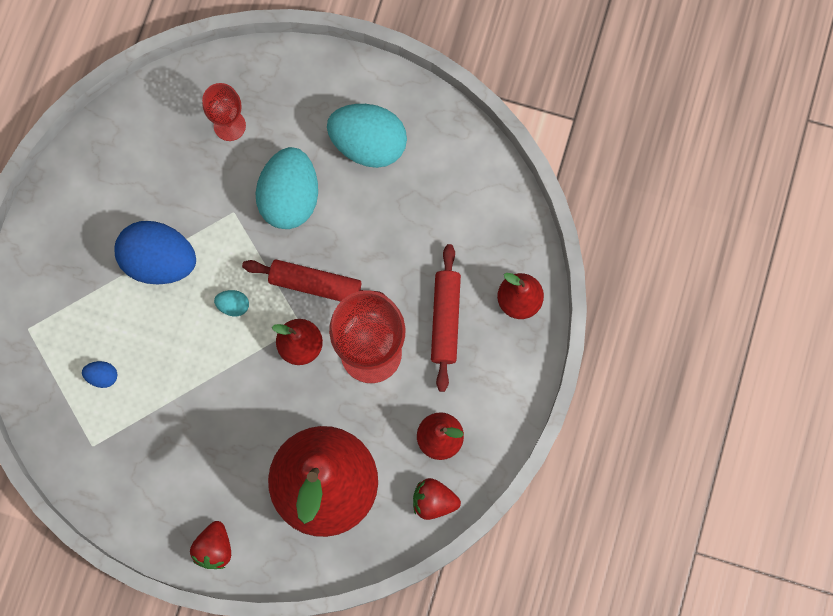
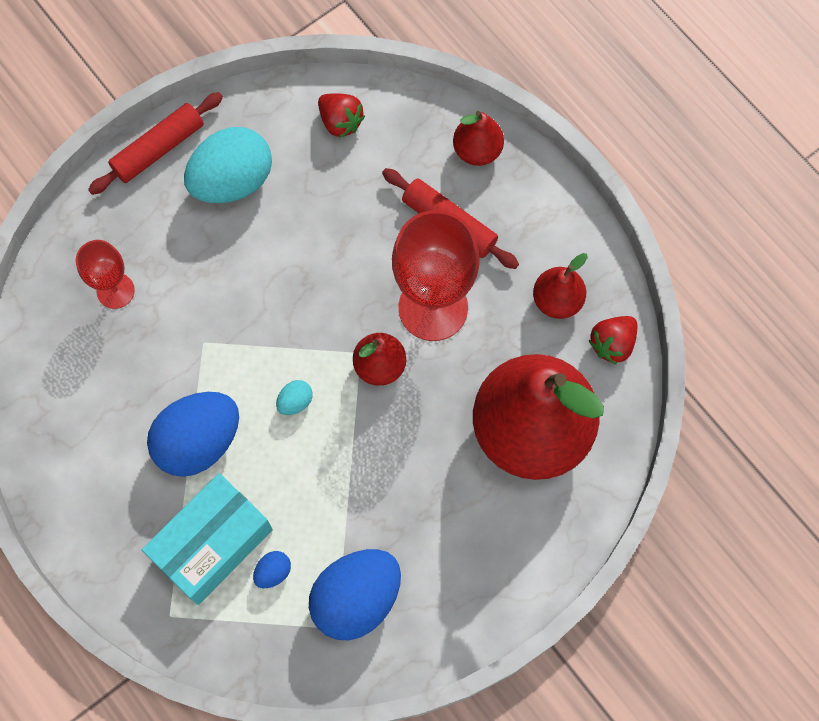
camera: 55 degrees left, 5 degrees down
(95, 321) = (212, 544): none -> turquoise box
(121, 446) = (356, 598): none -> blue egg
(214, 548) = (520, 574): red strawberry -> red strawberry (340, 122)
(290, 198) = (229, 283): turquoise egg -> none
(315, 284) = (331, 314): red rolling pin -> red rolling pin (158, 149)

